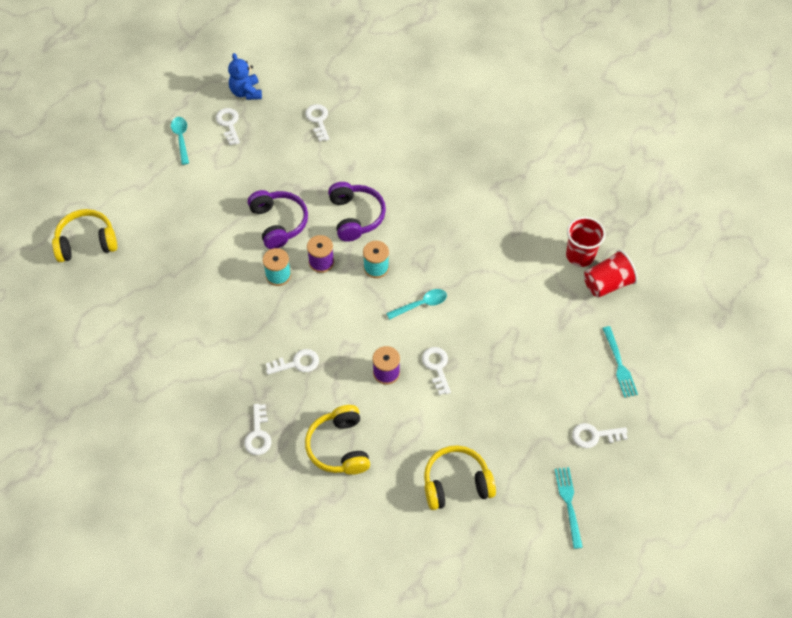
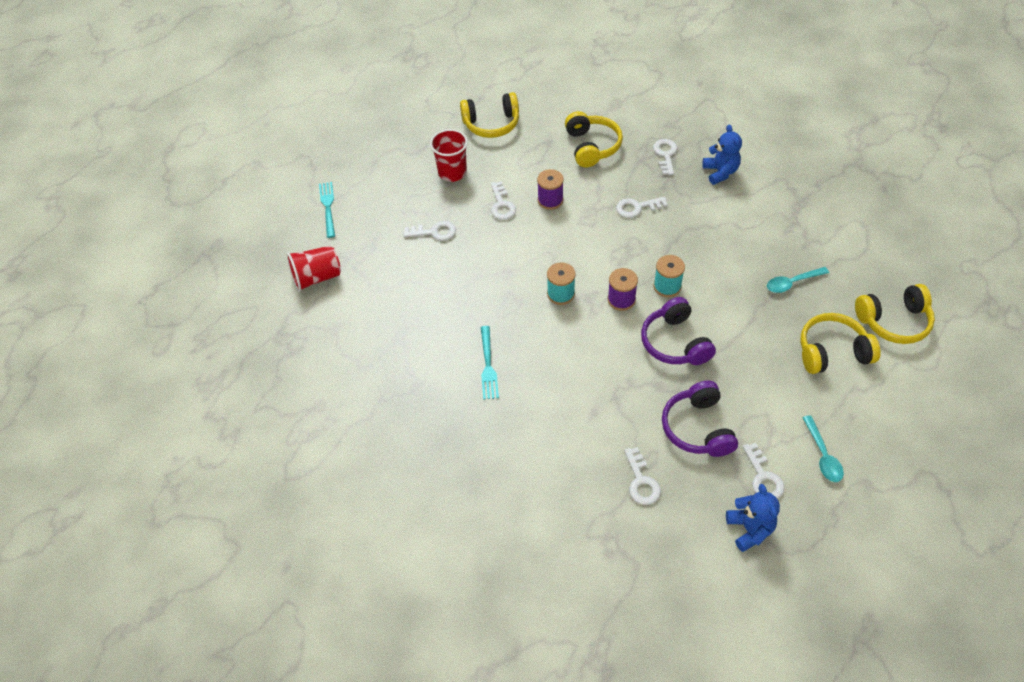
camera: 175 degrees left, 5 degrees down
(148, 216) = (832, 352): none -> yellow headphones
(203, 409) = (720, 172): none -> blue teddy bear
(355, 216) = (585, 350): purple headphones -> purple headphones (697, 428)
(421, 304) = (514, 258): turquoise spoon -> turquoise spoon (792, 283)
(568, 504) = (401, 112): turquoise fork -> turquoise fork (488, 365)
(580, 255) = (337, 306): red cup -> red cup (452, 172)
(594, 435) = (367, 155): white key -> white key (434, 232)

